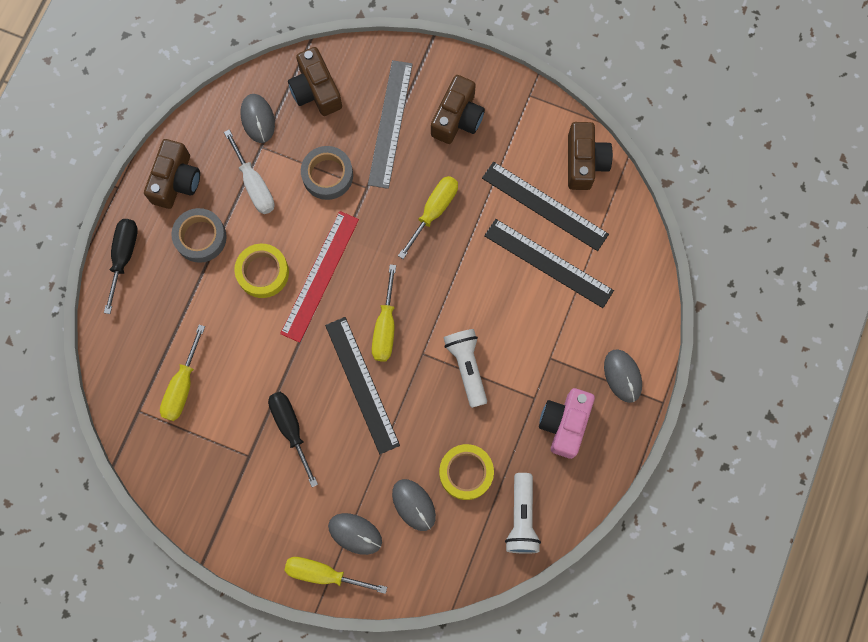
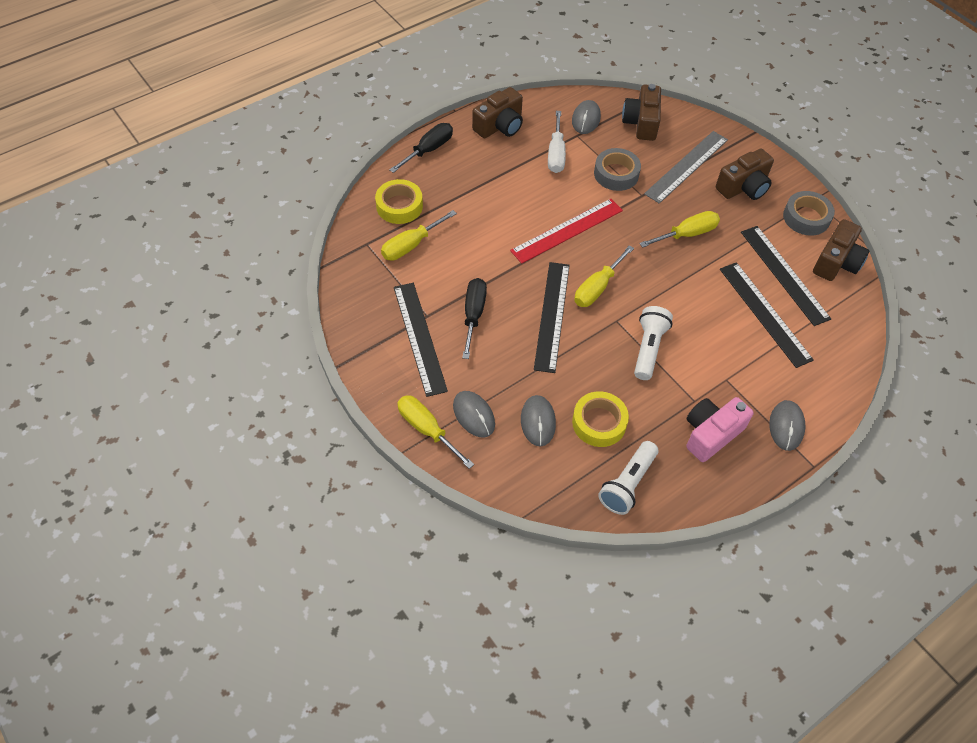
camera: 30 degrees right, 20 degrees down
(200, 237) = (493, 165): grey tape -> grey tape (806, 217)
(257, 484) = (419, 337): none -> black ruler
(263, 272) = (524, 207): yellow tape -> yellow tape (399, 206)

